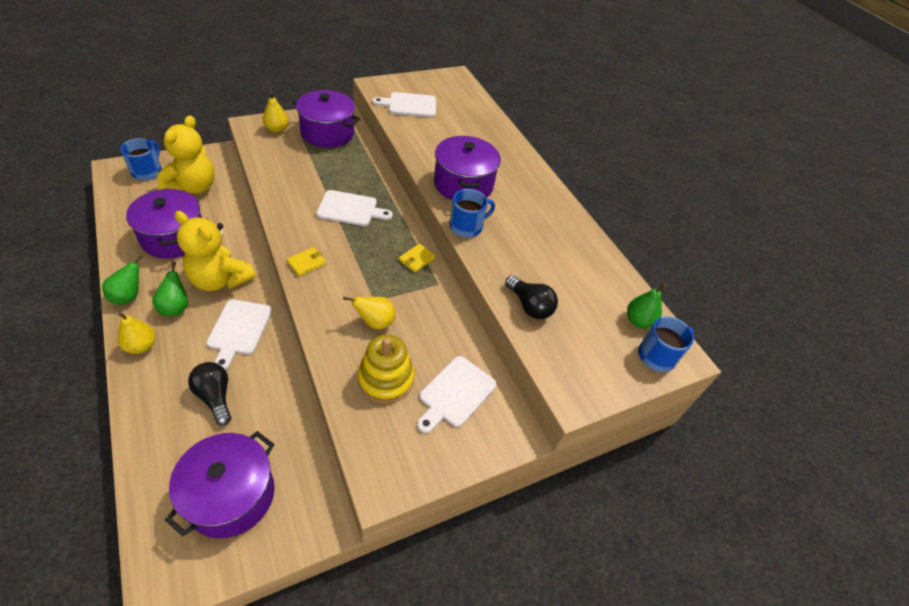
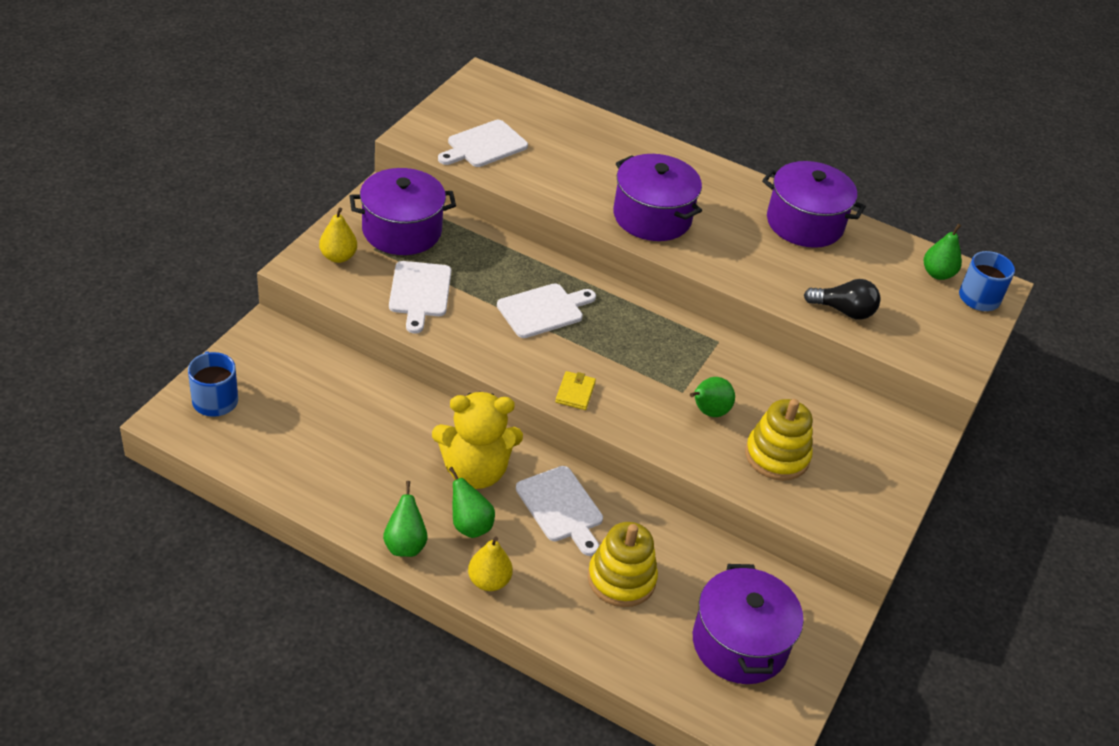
camera: 35 degrees left, 5 degrees down
(174, 237) = (361, 457): purple pot -> purple pot (804, 223)
(193, 187) = (299, 388): yellow teddy bear -> none
(215, 397) = (621, 579): black light bulb -> yellow stacking toy
(375, 322) = (708, 412): yellow pear -> green pear
(416, 259) = (671, 328): yellow wallet -> none
(455, 393) = (844, 432): white cutting board -> white cutting board (420, 292)
(466, 226) = (707, 262): blue mug -> none

